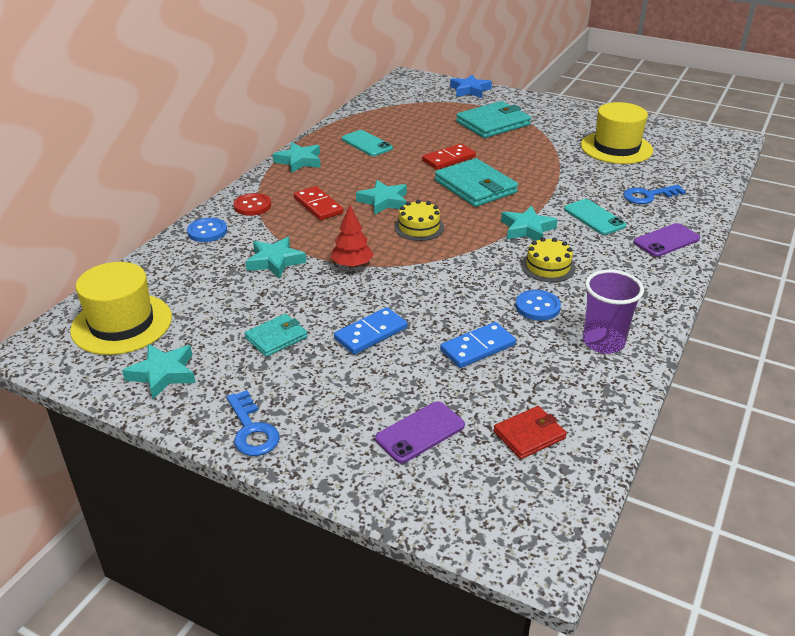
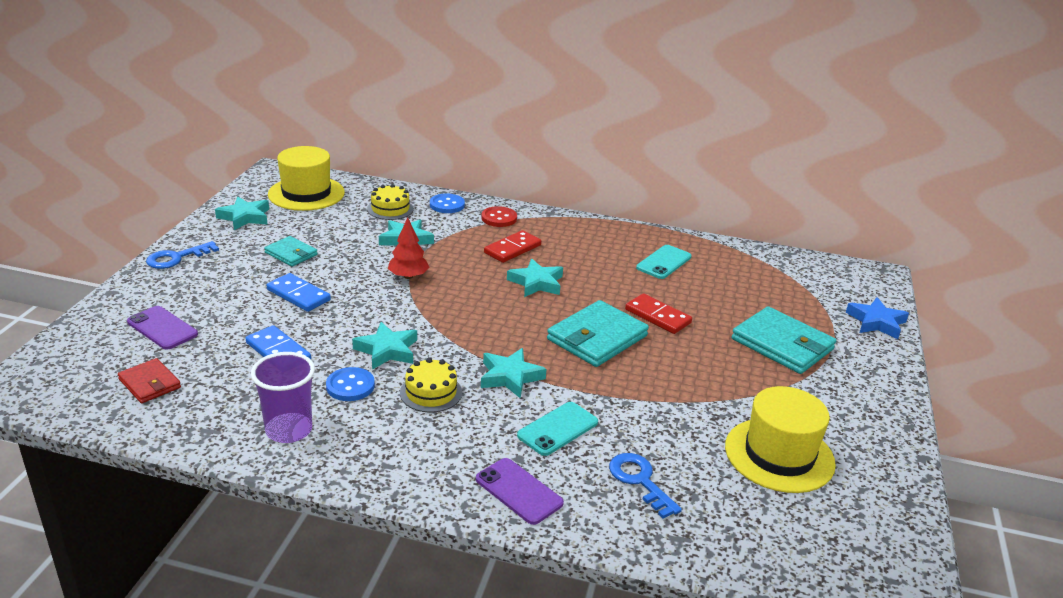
camera: 75 degrees right, 5 degrees down
(299, 161) = (600, 230): turquoise star -> turquoise star (387, 350)
(419, 227) = (489, 307): yellow cake -> yellow cake (390, 209)

